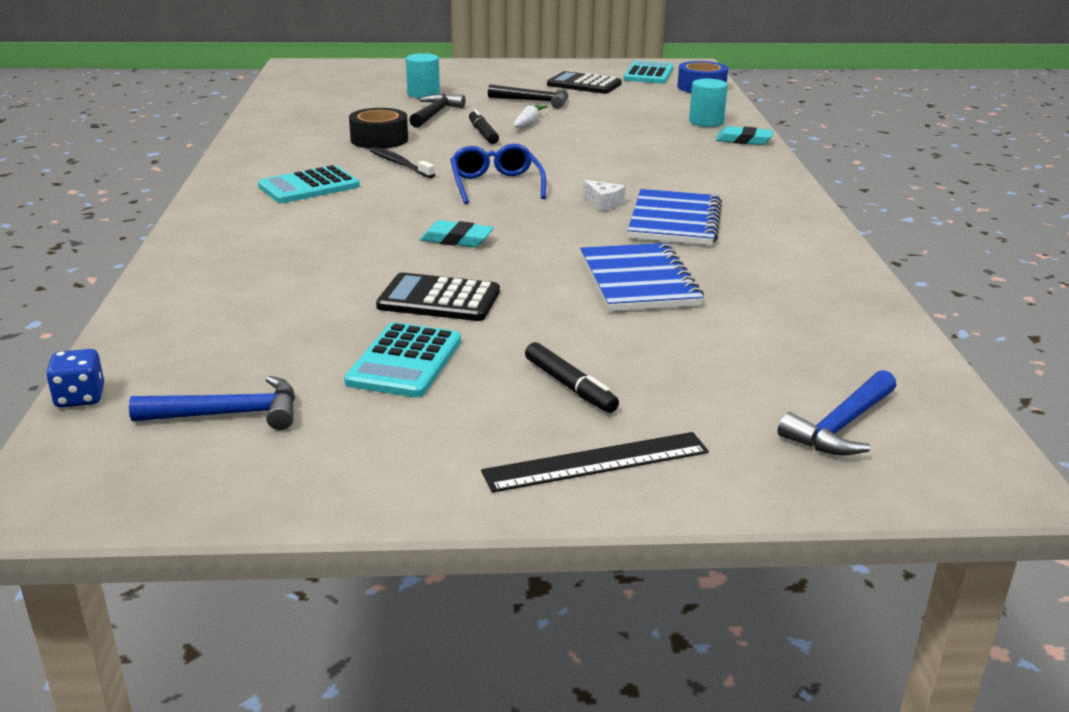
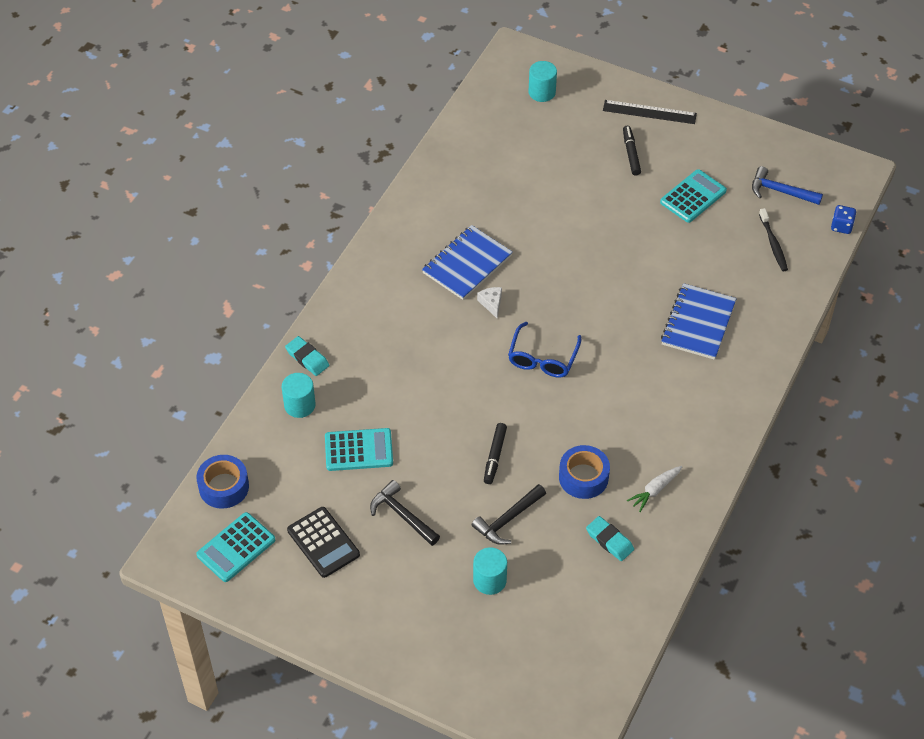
camera: 150 degrees left, 25 degrees up
(309, 186) = (670, 408): turquoise calculator -> turquoise calculator (358, 450)
(379, 139) = (583, 477): black tape -> blue tape
(399, 164) = (590, 421): black toothbrush -> black toothbrush (773, 244)
(439, 299) = (652, 239): black calculator -> none
(457, 239) = (610, 295): turquoise eraser -> turquoise eraser (609, 540)
(528, 122) = (443, 465): white carrot -> white carrot (655, 490)
(639, 281) = (540, 214): blue notebook -> blue notebook (698, 323)
(841, 426) = (542, 92): blue hammer -> turquoise cylinder

